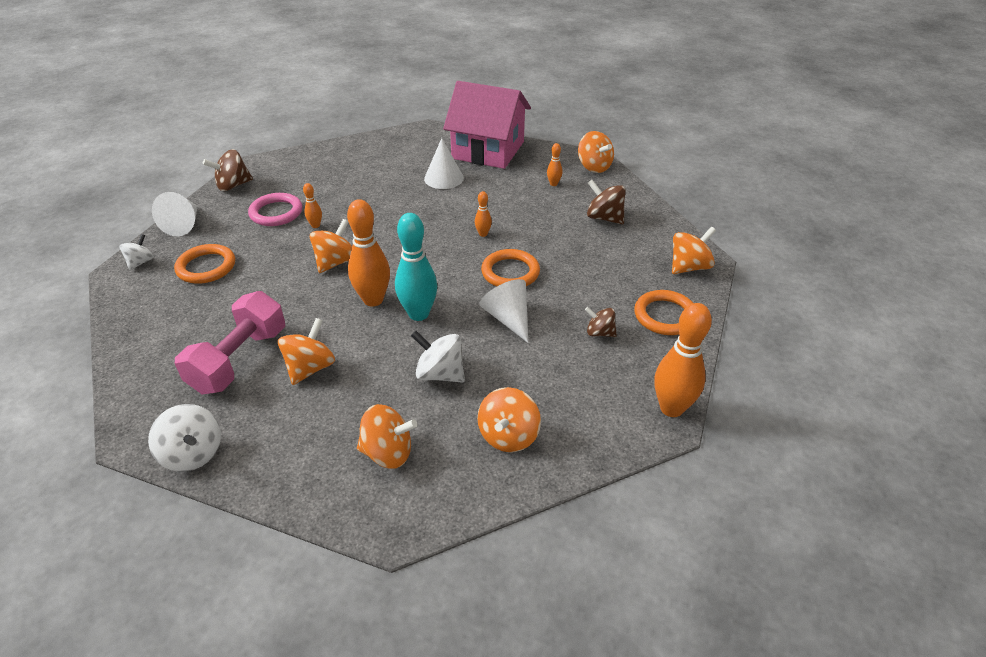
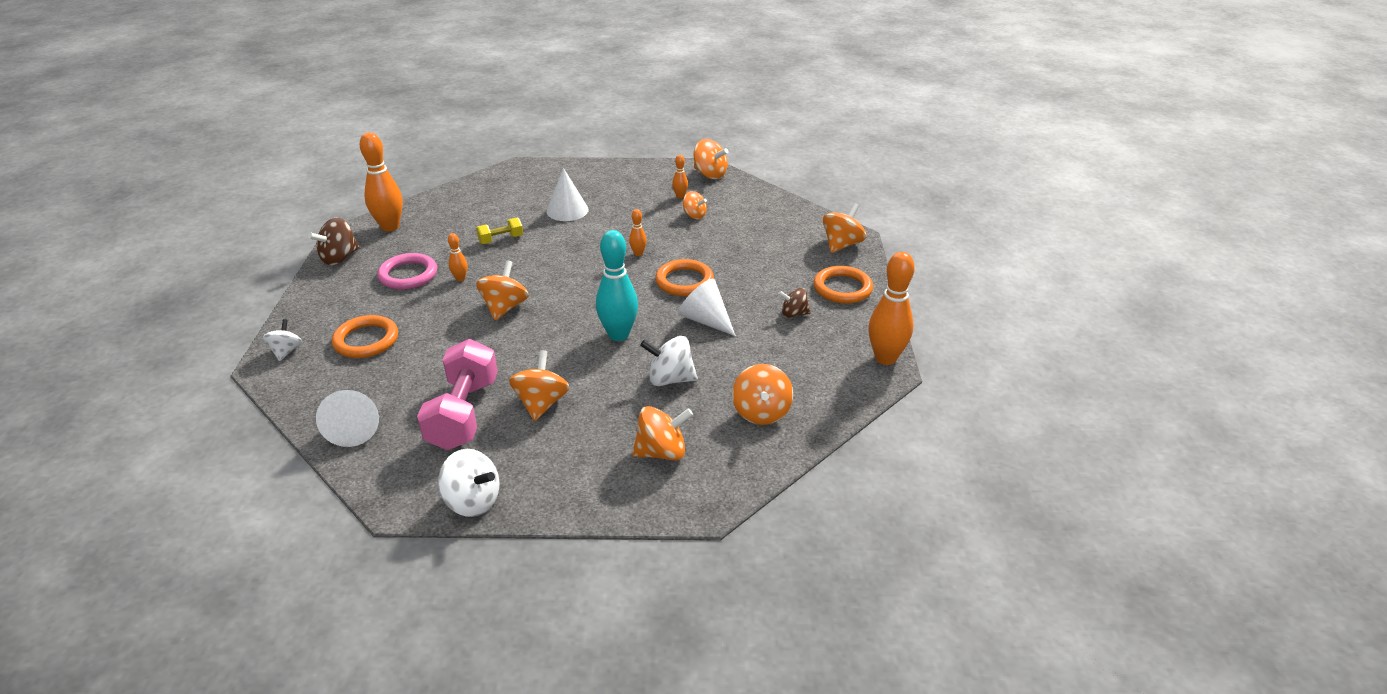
camera: 20 degrees left, 5 degrees down
(184, 225) = (309, 306): white cone -> white cone (354, 428)
(371, 195) = (501, 239): none -> yellow dumbbell
(373, 300) = (566, 332): orange bowling pin -> orange bowling pin (390, 227)
(488, 150) = (596, 176): pink house -> none
(556, 206) = (694, 215): none -> orange spinning top
(604, 218) = (745, 218): brown spinning top -> none

